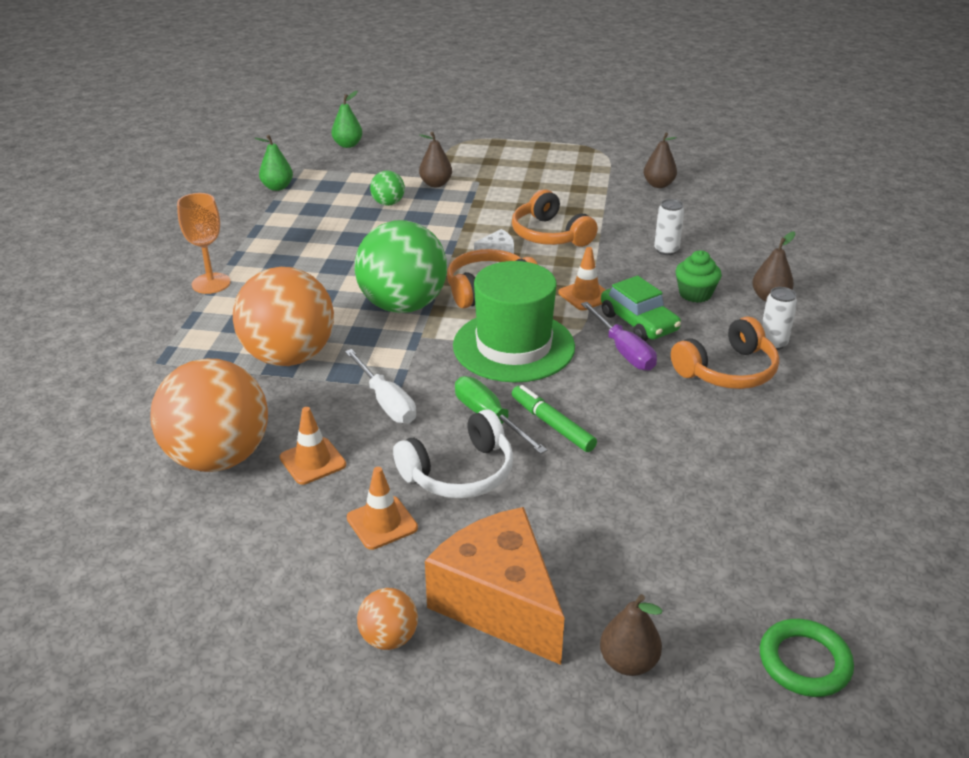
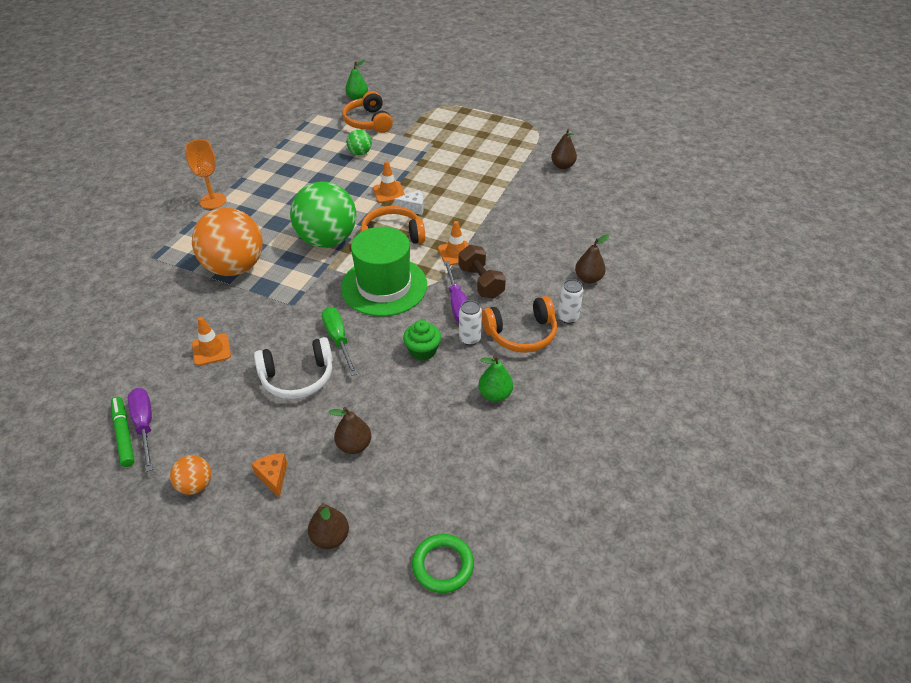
camera: 15 degrees right, 10 degrees up
(218, 457) = (156, 335): orange ball -> none
(265, 576) = (145, 425): none -> purple screwdriver
(277, 187) = (292, 128): green pear -> green pear (495, 394)
(382, 523) = (231, 404): orange traffic cone -> orange traffic cone (388, 192)
(386, 402) = (278, 314): white screwdriver -> none
(436, 184) = (401, 141): brown pear -> brown pear (354, 445)
(499, 603) = (273, 477): orange cheese -> orange cheese, size x0.41
(549, 235) = (458, 198): orange headphones -> orange headphones (368, 122)
(552, 424) = (376, 353): green marker -> green marker (124, 434)
(639, 322) = (481, 282): green car -> brown dumbbell
(666, 250) = (535, 224): white can -> white can (469, 339)
(695, 294) = (535, 266): green cupcake -> green cupcake (422, 351)

